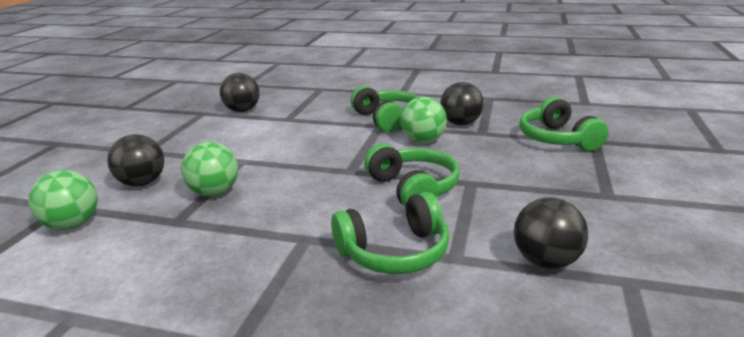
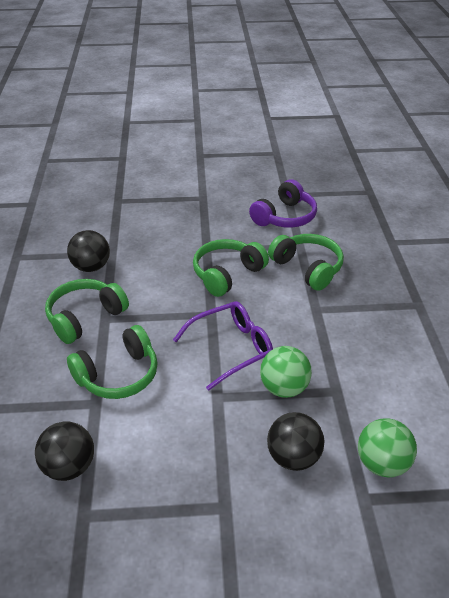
camera: 110 degrees left, 15 degrees up
(291, 175) = (232, 348): none -> purple glasses
(423, 141) = (137, 283): green ball -> none
(546, 261) = (285, 217): black ball -> purple headphones
(557, 139) = (117, 216): green headphones -> green headphones (118, 375)

